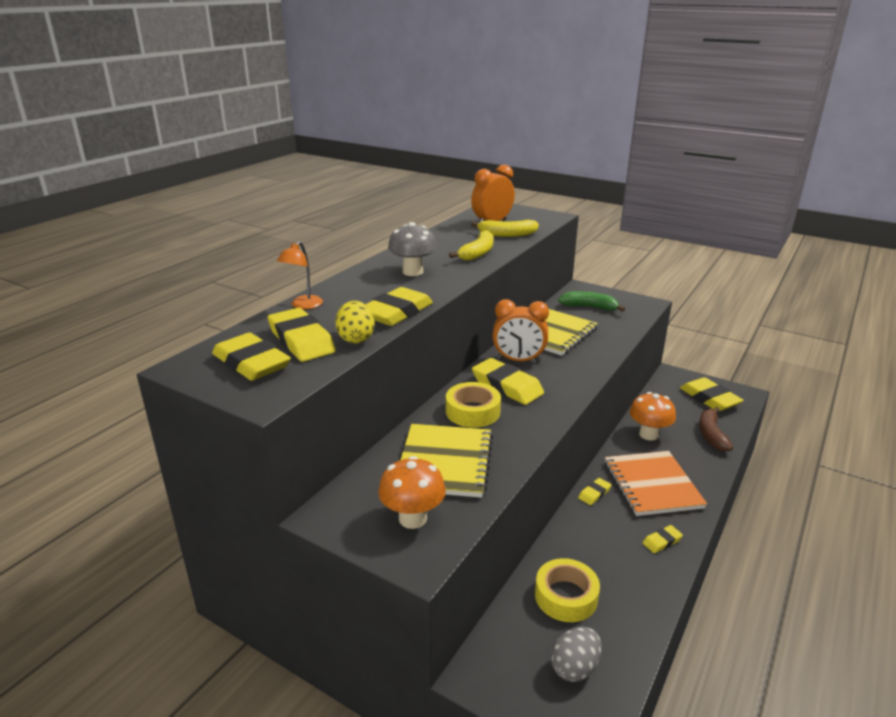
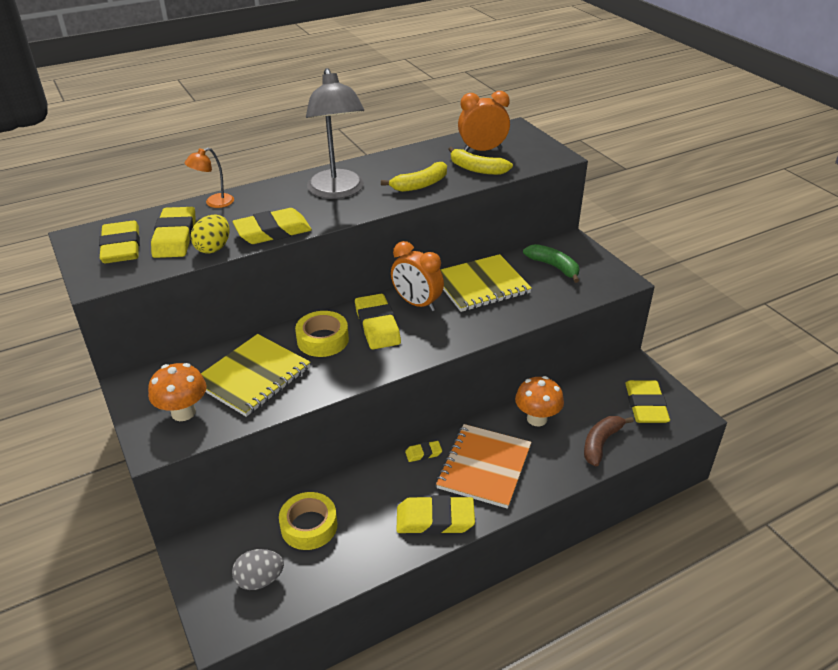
camera: 30 degrees right, 10 degrees up
(412, 272) = (338, 191): grey mushroom -> grey lamp
(662, 541) = (435, 519): yellow eraser -> yellow eraser, size x2.03

